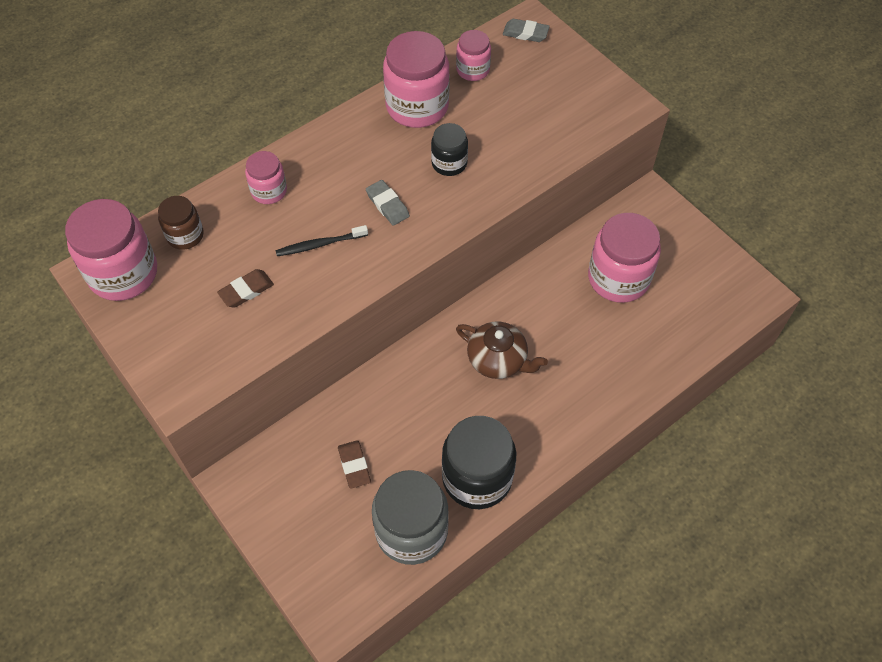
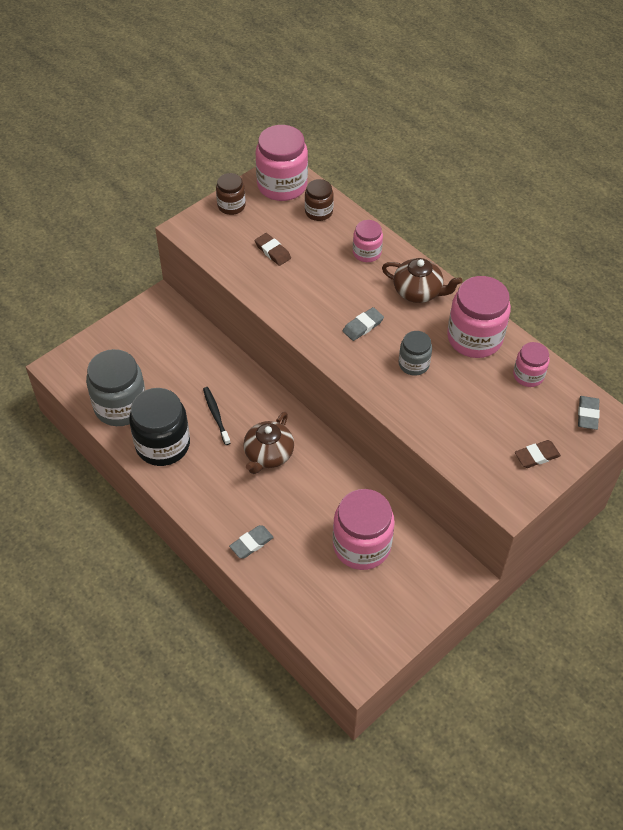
camera: 85 degrees right, 5 degrees down
(147, 336) = (231, 206): none -> brown jar
(319, 244) = (318, 288): black toothbrush -> black toothbrush (216, 415)
(341, 148) = (418, 292): none -> brown teapot
(354, 465) = (172, 368): brown eraser -> brown eraser (536, 456)
(449, 163) = (413, 364): black jar -> grey jar
(618, 383) = (251, 543): none -> grey eraser

